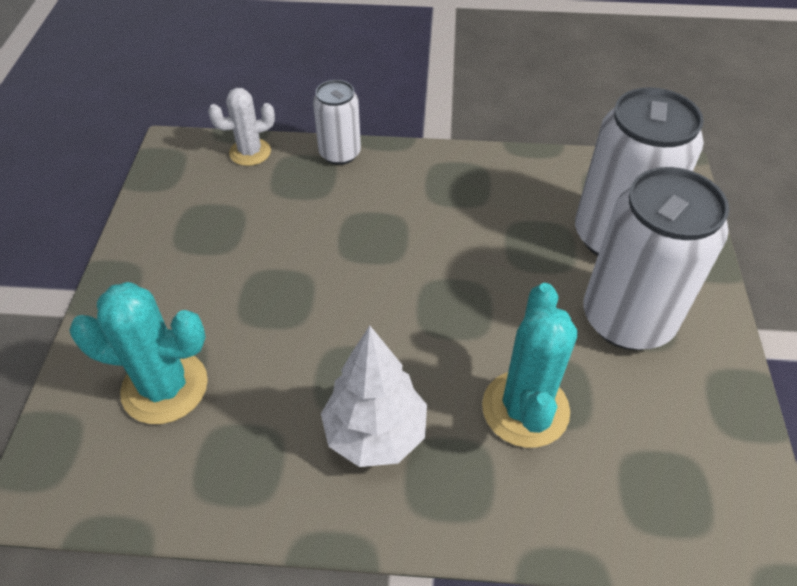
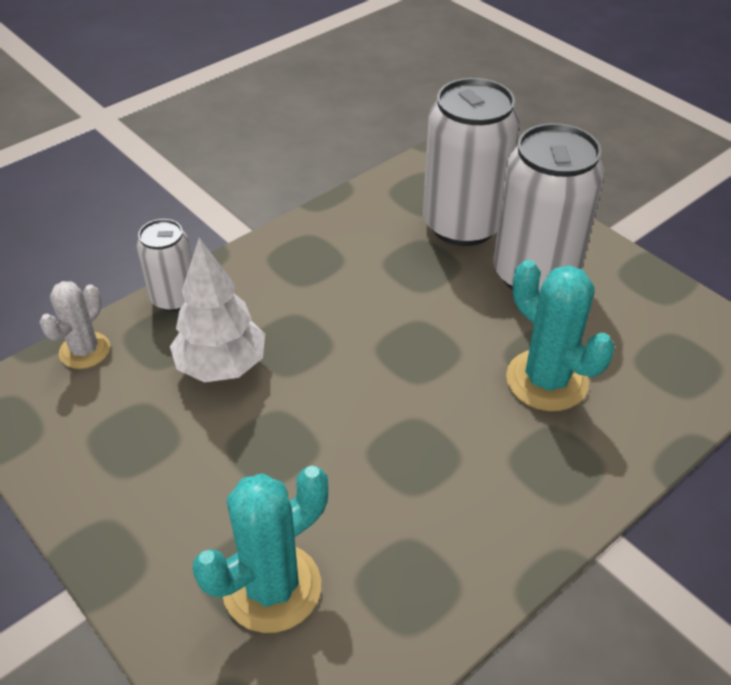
camera: 45 degrees left, 5 degrees down
(375, 433) = (475, 478): white tree -> white tree (221, 367)

